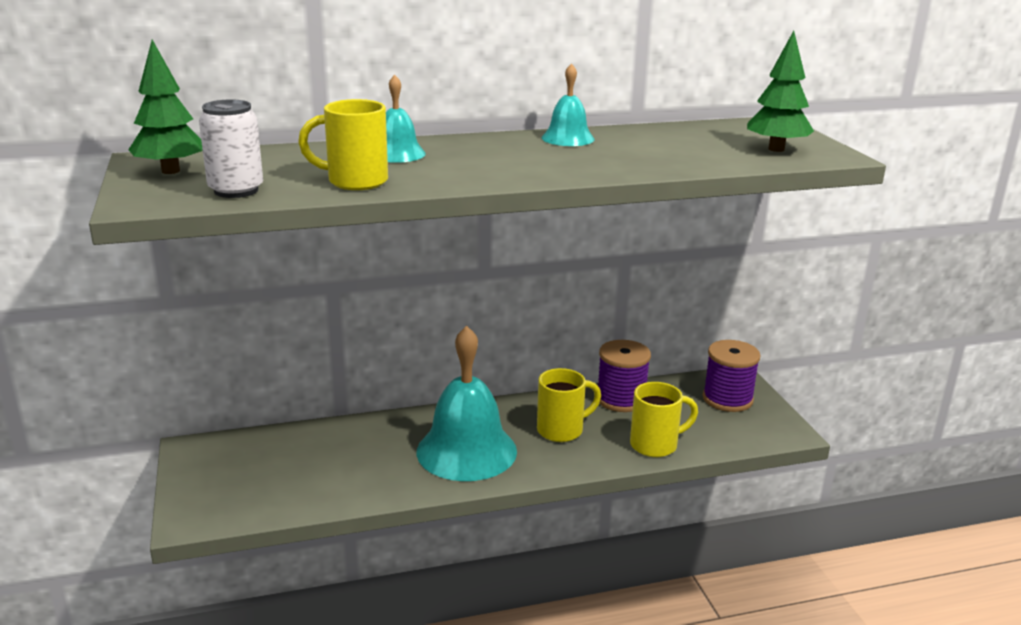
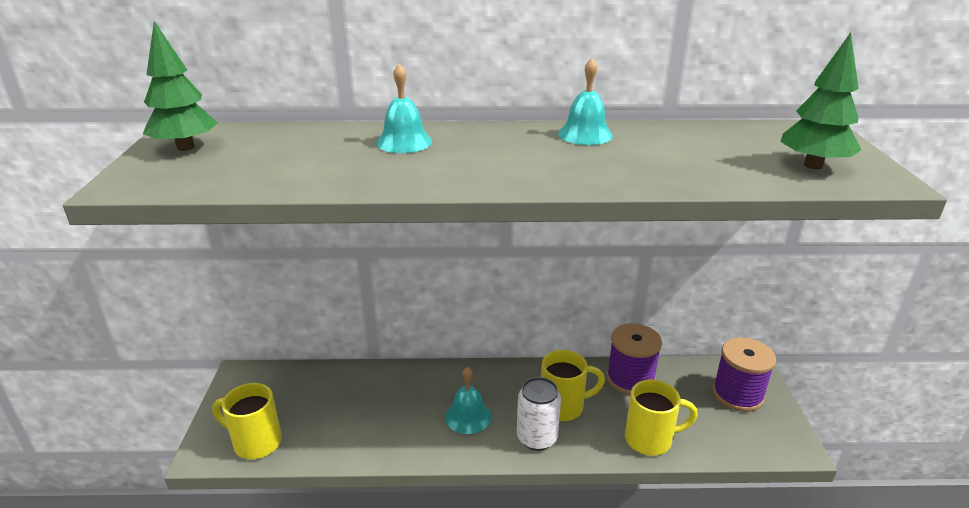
camera: 15 degrees right, 5 degrees up
(236, 190) = (222, 176): white can -> white can (537, 438)
(354, 181) = (339, 174): yellow mug -> yellow mug (255, 442)
(466, 451) = (468, 416): turquoise bell -> turquoise bell, size x0.50

